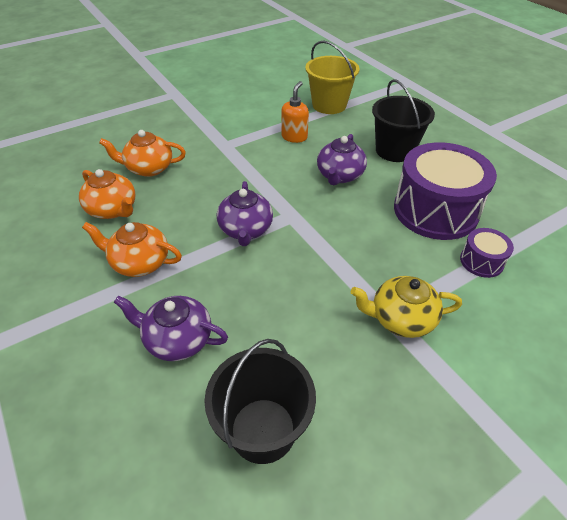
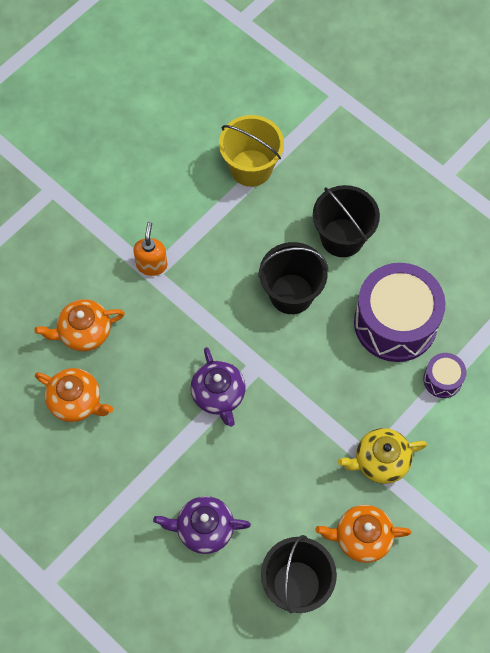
camera: 15 degrees left, 20 degrees up
(140, 262) = (135, 460): orange teapot -> orange teapot (361, 537)
(294, 137) = (226, 240): orange soap dispenser -> orange soap dispenser (152, 265)
(339, 175) = (291, 294): purple teapot -> black bucket

